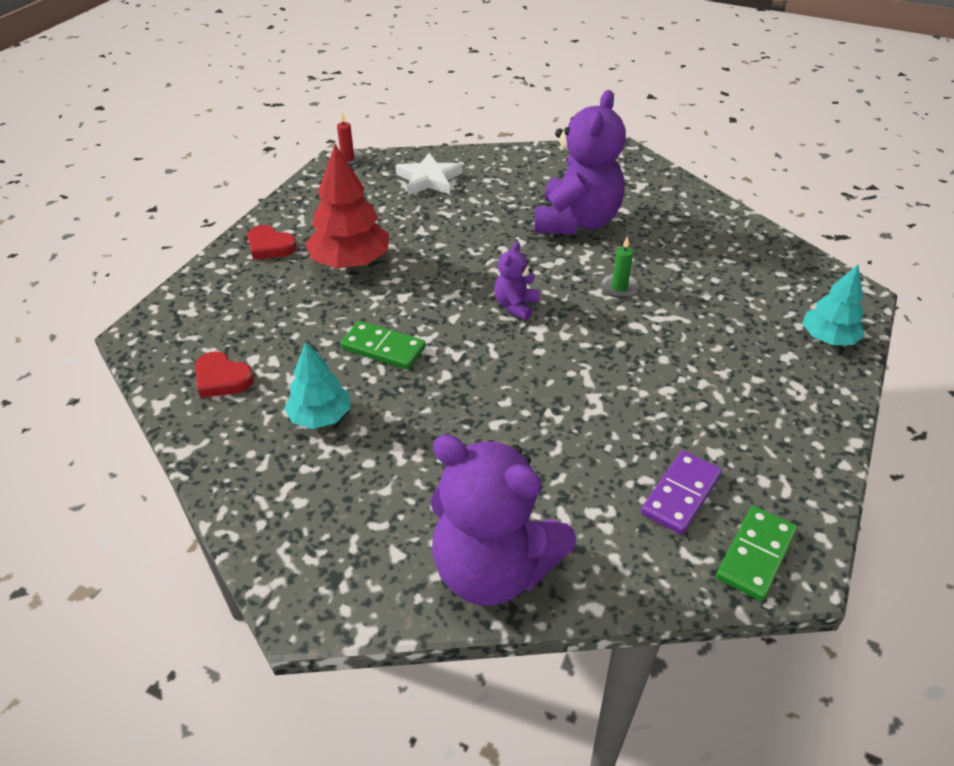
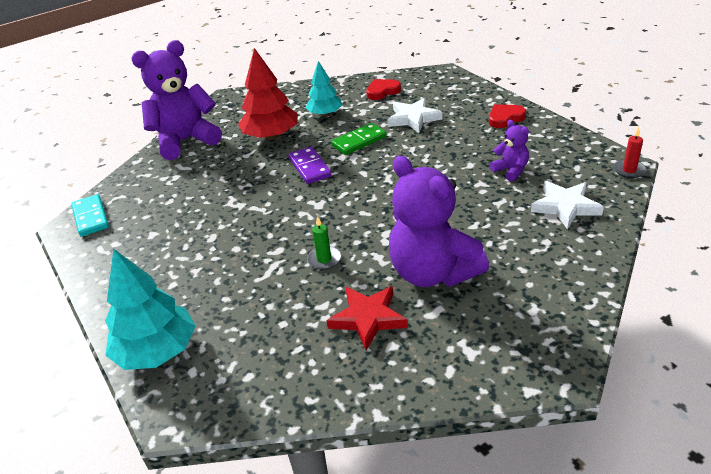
camera: 125 degrees right, 5 degrees down
(299, 319) = (413, 118): none -> white star
(350, 262) = (460, 145): red tree -> red tree (271, 136)
(516, 306) = (350, 201): purple teddy bear -> purple teddy bear (511, 171)
(660, 237) = (368, 318): none -> red star
(680, 494) = (147, 208): purple domino -> purple domino (310, 167)
(756, 555) = (90, 217): green domino -> turquoise domino
(828, 338) = (157, 351): turquoise tree -> turquoise tree, size x1.57

